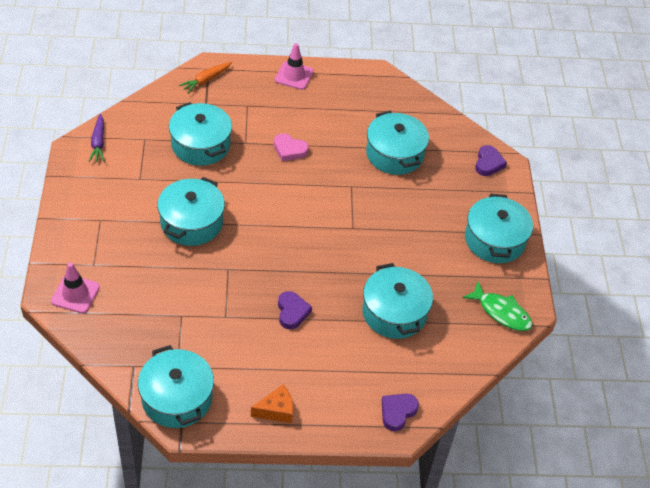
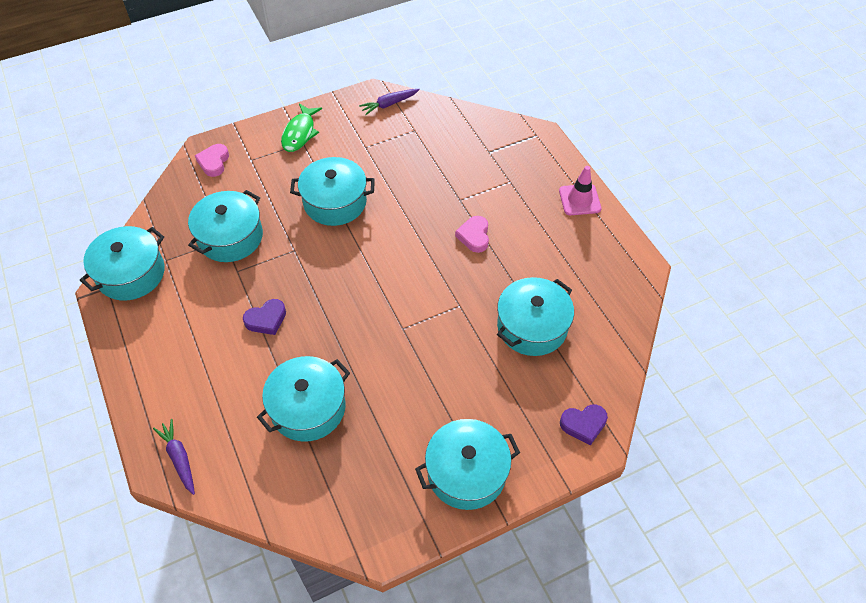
camera: 70 degrees right, 5 degrees up
(75, 294) = (214, 162): pink traffic cone -> pink heart
(201, 145) = (434, 170): turquoise pot -> turquoise pot (230, 237)
(206, 80) = (519, 139): orange carrot -> none
(276, 410) = (144, 352): orange cheese -> none
(397, 412) = (179, 458): purple heart -> purple carrot
(501, 312) = (361, 516): green fish -> green fish (300, 133)

